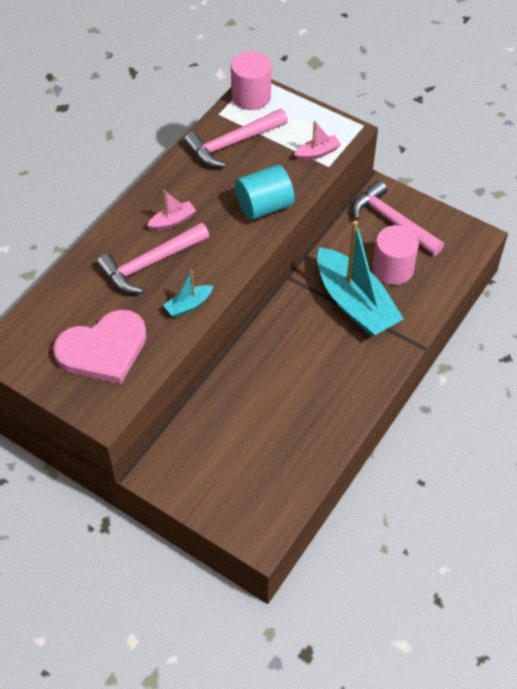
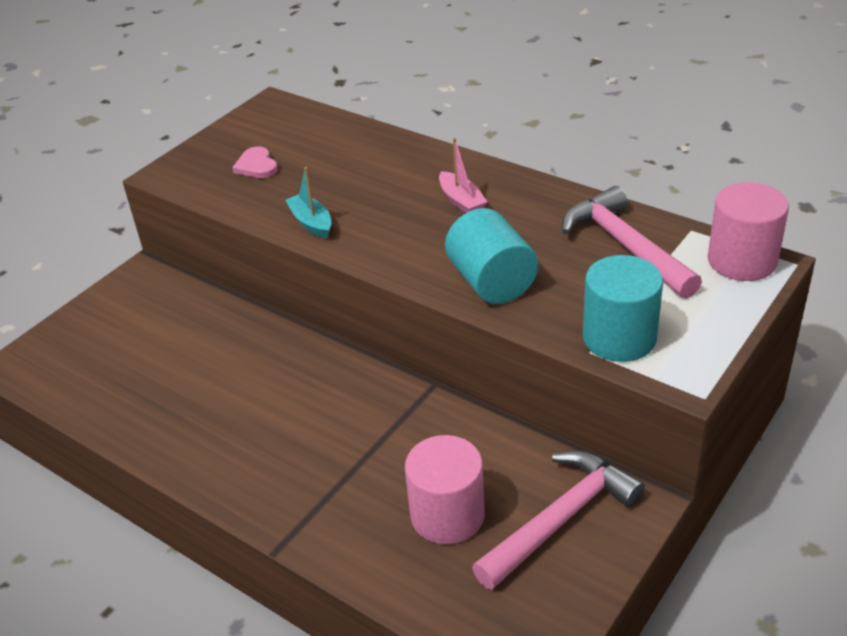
camera: 95 degrees right, 15 degrees down
(103, 349) = (256, 166): pink heart -> pink heart, size x0.44
(150, 264) = (386, 188): pink hammer -> none
(317, 153) = (619, 338): pink boat -> turquoise cylinder
(355, 304) = (375, 462): turquoise boat -> none

